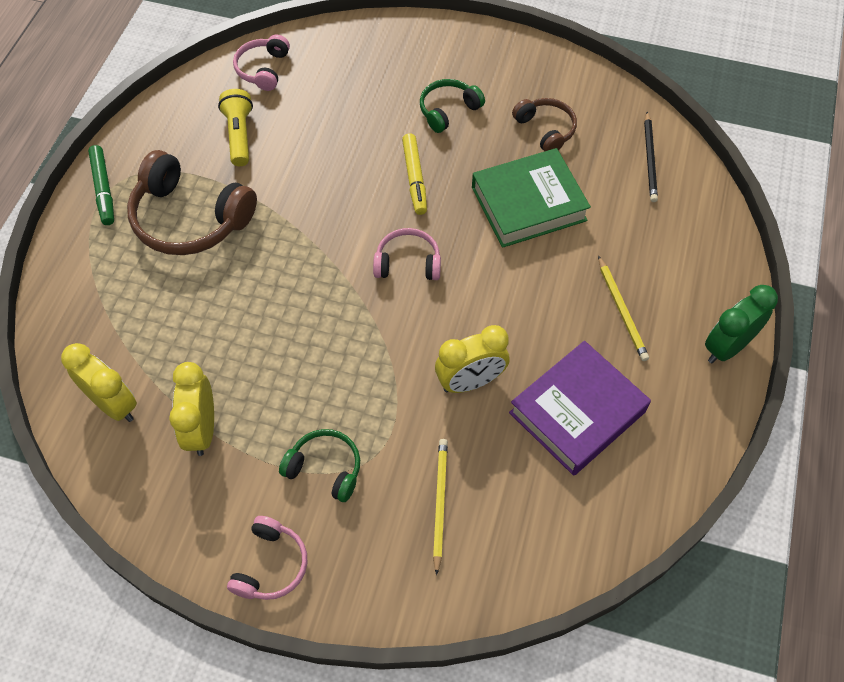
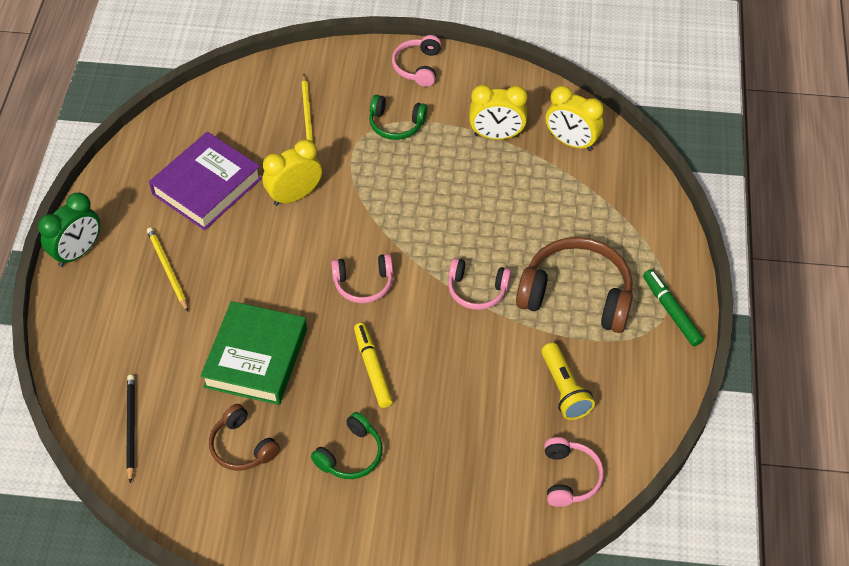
camera: 170 degrees right, 5 degrees down
(202, 429) = (496, 135): yellow clock -> yellow clock turned 105 degrees clockwise
(290, 239) = (477, 290): none -> pink headphones
(528, 204) = (256, 358): green book -> green book turned 45 degrees counterclockwise

